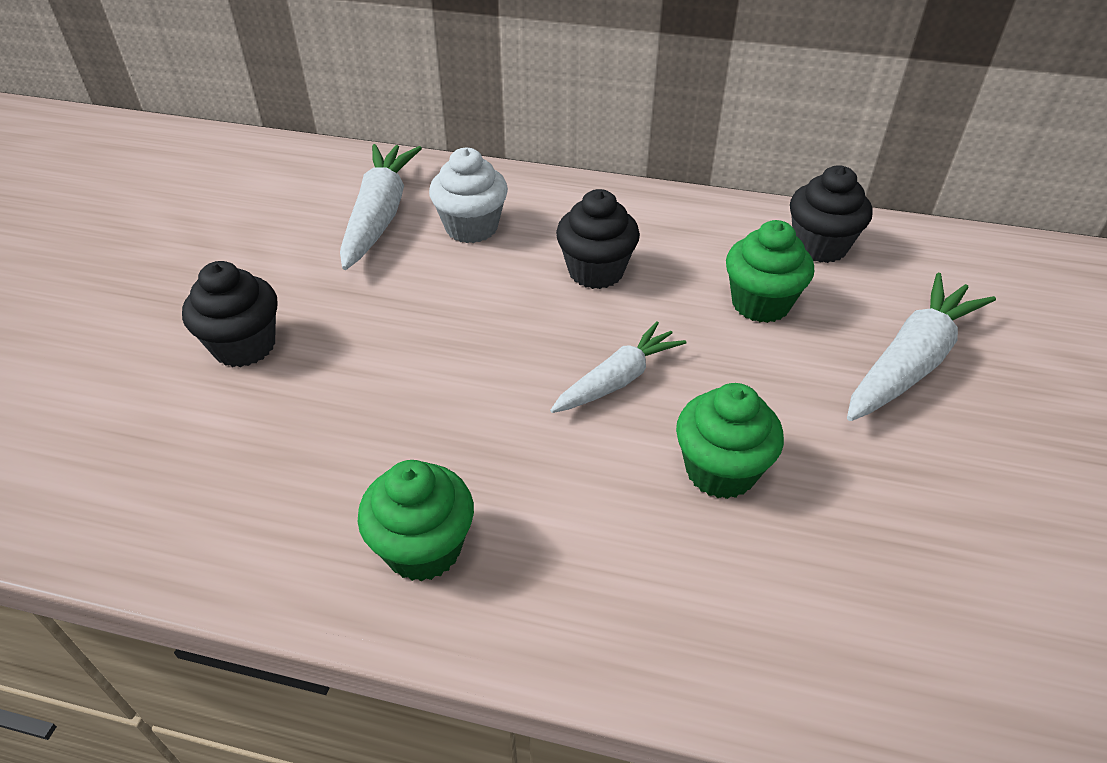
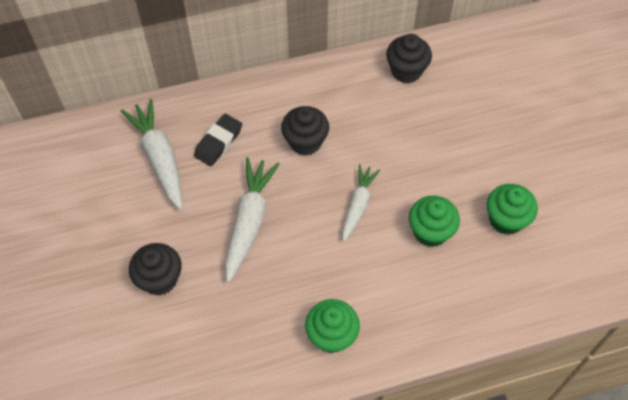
camera: 30 degrees left, 15 degrees up
(471, 227) = (218, 142): white cupcake -> black eraser
(760, 303) = (397, 125): green cupcake -> green cupcake (506, 220)
(910, 362) = (481, 129): white carrot -> white carrot (249, 221)

